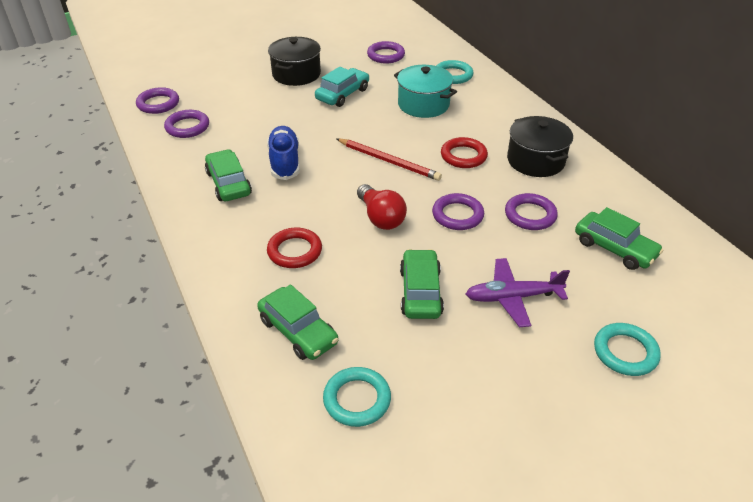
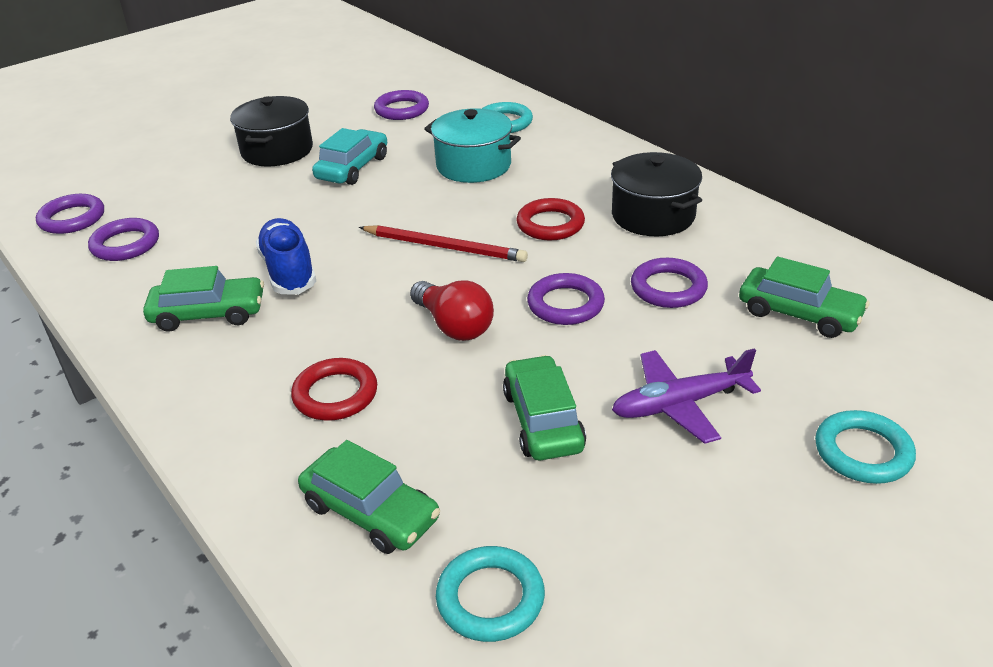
camera: 10 degrees left, 5 degrees down
(228, 183) = (208, 314): green car -> green car turned 120 degrees clockwise

